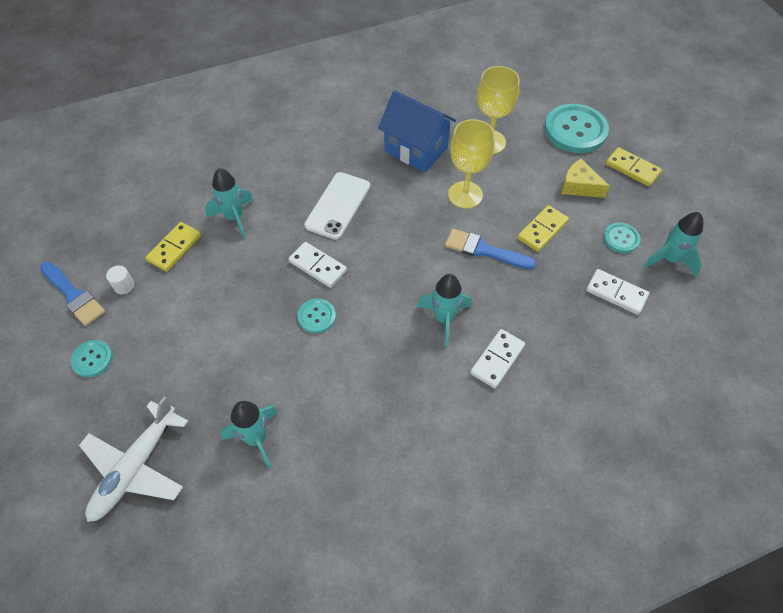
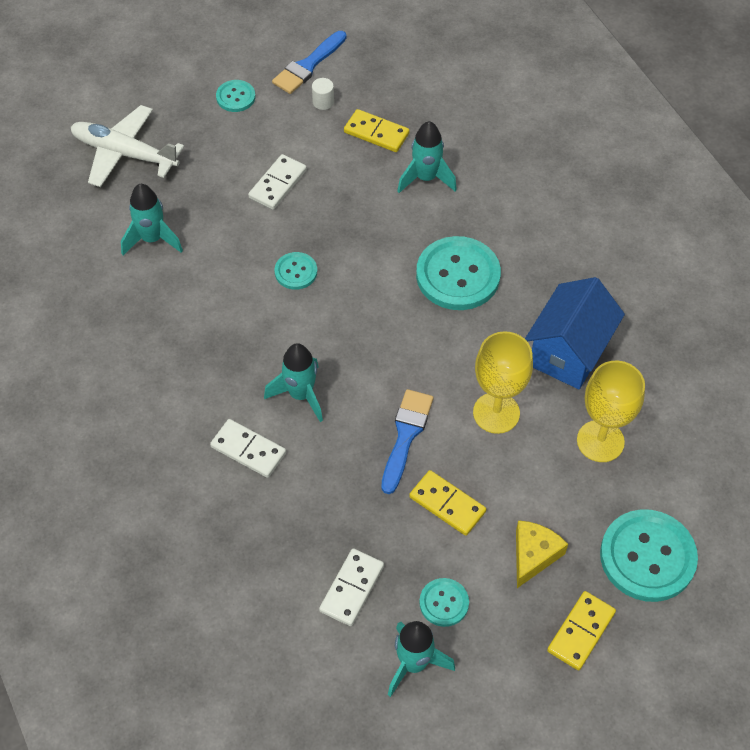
camera: 85 degrees right, 0 degrees up
(318, 266) = (364, 265): white domino -> white domino (278, 184)
(338, 206) = (458, 275): white phone -> turquoise button

